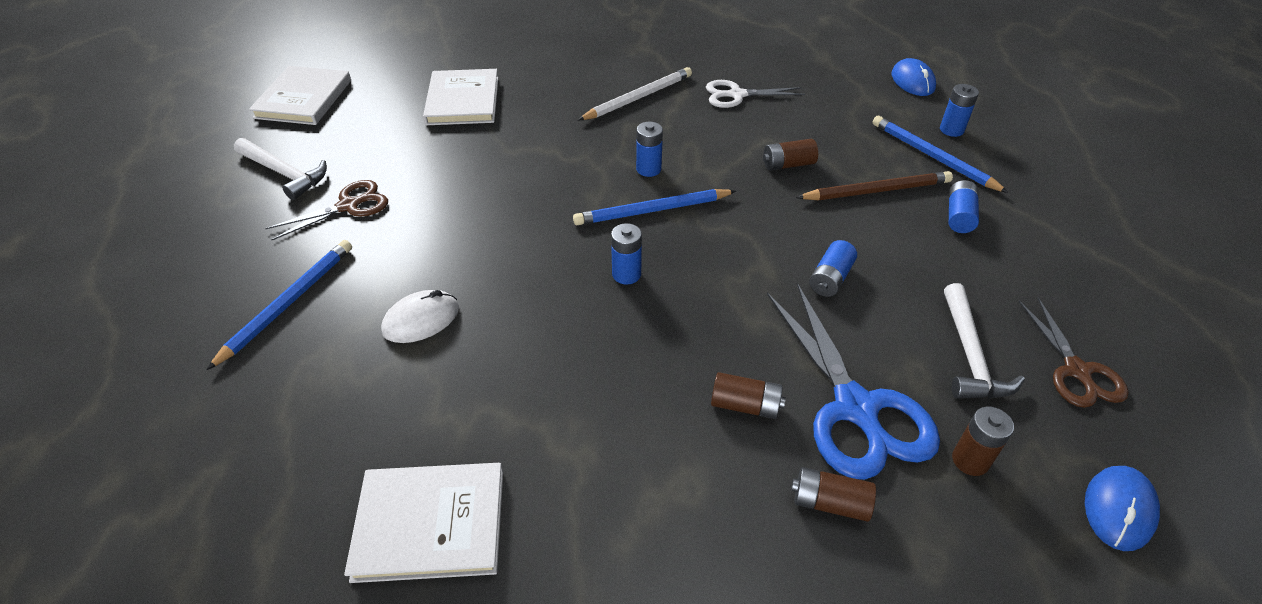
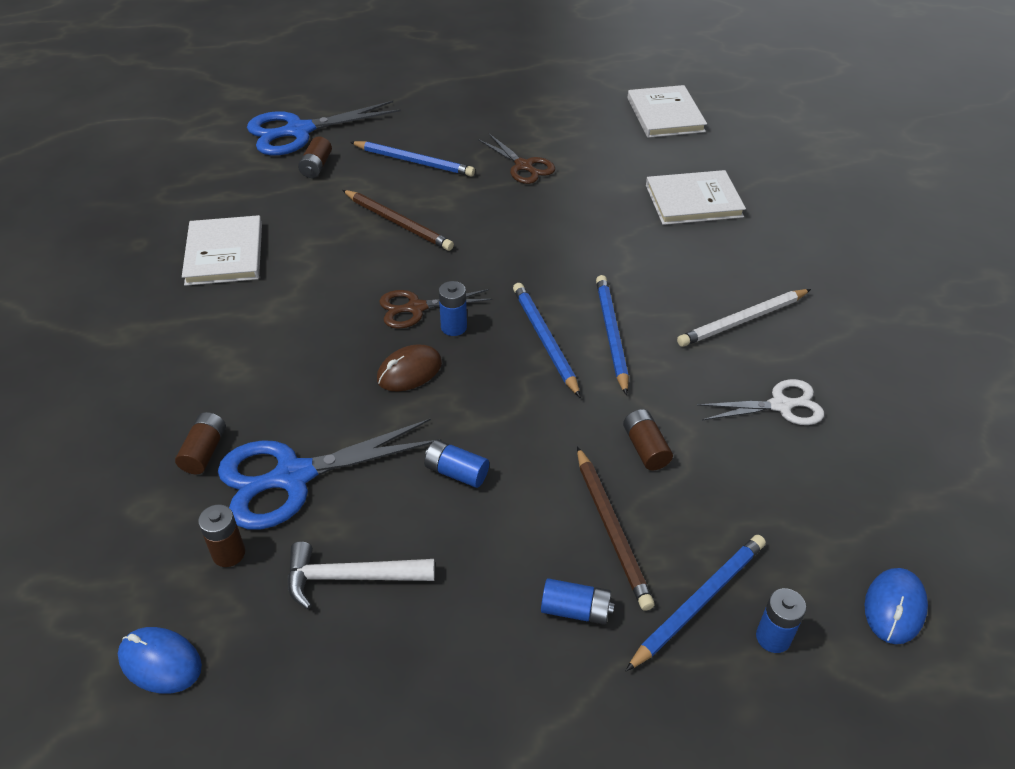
camera: 85 degrees right, 0 degrees up
(124, 444) = (299, 131): none -> blue scissors
(284, 173) = (559, 128): white hammer -> none
(303, 99) = (665, 115): white book -> white book turned 75 degrees clockwise
(421, 320) = (398, 222): white mouse -> brown pencil
(638, 97) = (743, 320): white pencil -> white pencil turned 105 degrees clockwise
(648, 169) = (611, 334): blue battery -> blue pencil
(693, 311) = (409, 371): none -> brown mouse
(737, 95) = (780, 405): white scissors -> white scissors turned 90 degrees clockwise
(745, 405) = (303, 404): brown battery -> brown battery (316, 166)
(912, 81) = (894, 607): blue mouse -> blue mouse turned 45 degrees counterclockwise
(1076, 370) = (325, 674): brown scissors -> brown scissors (416, 308)

